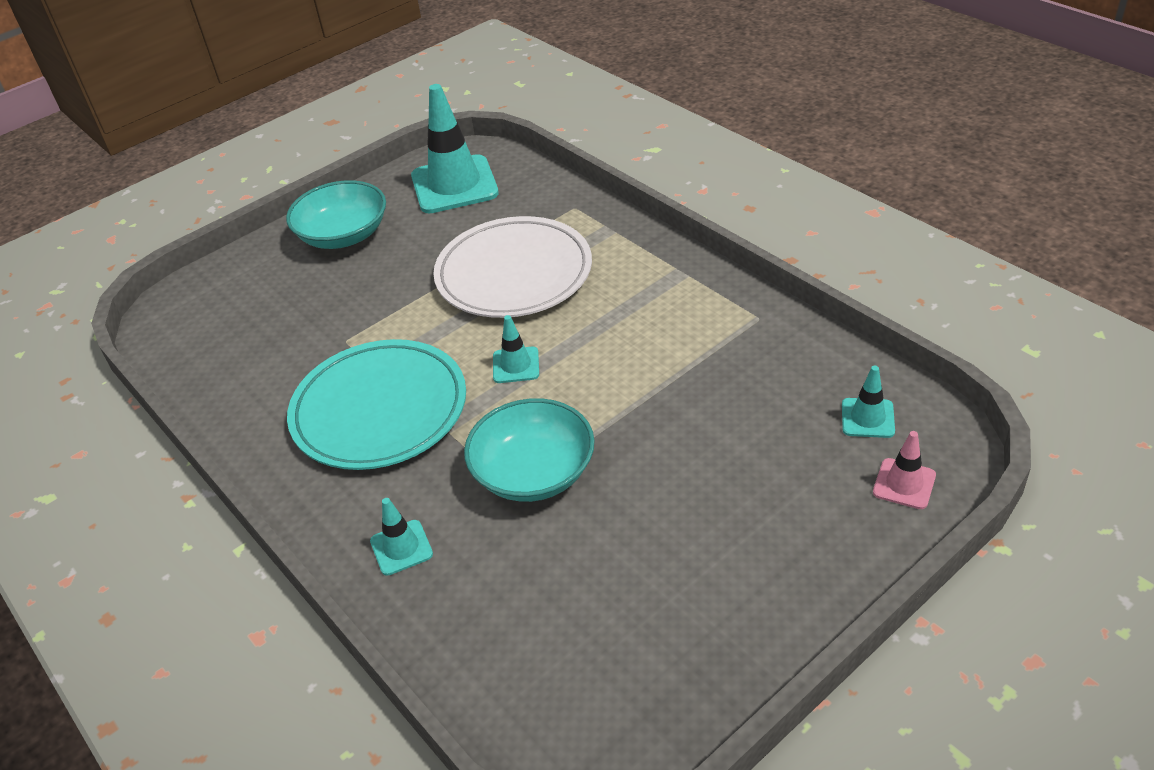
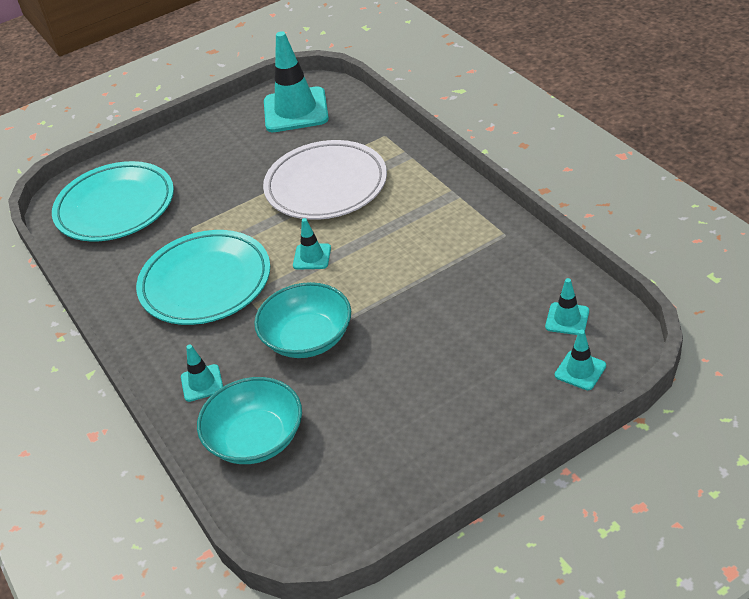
camera: 10 degrees right, 0 degrees up
(239, 321) = (115, 207): none -> turquoise plate
(343, 235) = (204, 145): turquoise bowl -> turquoise bowl (256, 438)
(904, 484) = (580, 370): pink traffic cone -> turquoise traffic cone

